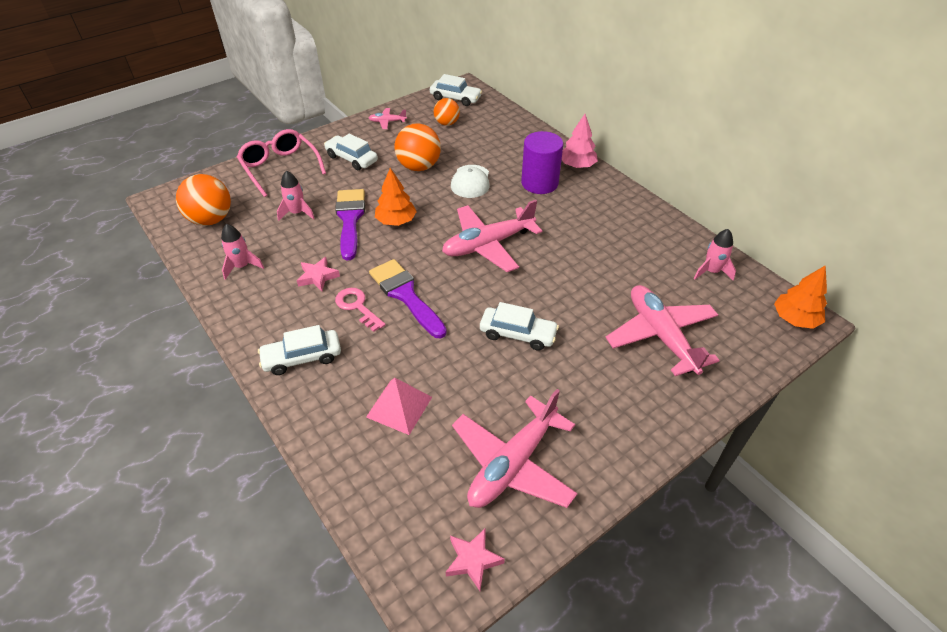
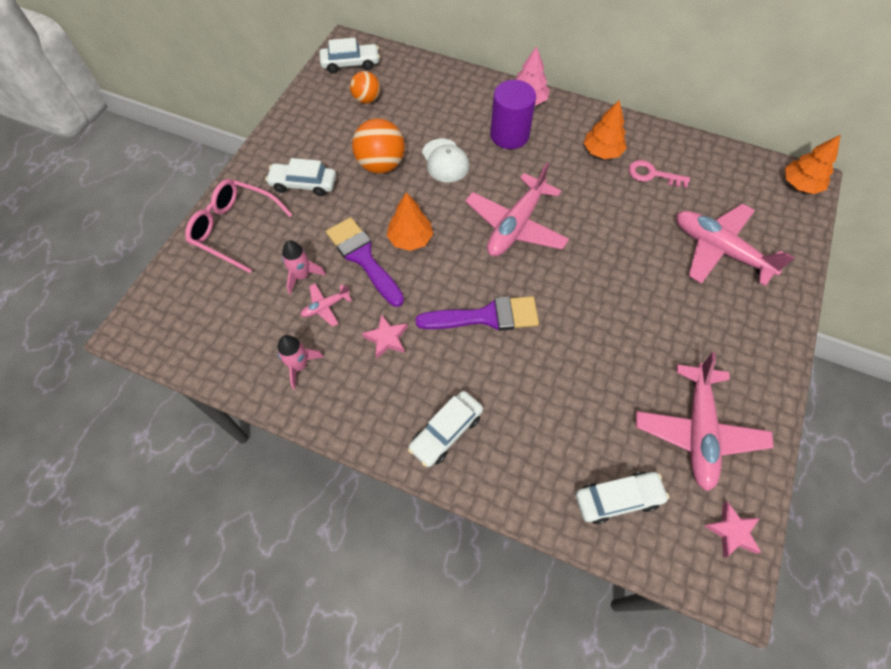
camera: 30 degrees left, 15 degrees up
(211, 219) = (214, 327): orange ball -> none
(357, 307) = (452, 352): pink key -> pink key (652, 175)
(387, 122) = (303, 122): pink plane -> pink plane (325, 306)
(399, 407) = (570, 432): pink pyramid -> none
(406, 295) = (486, 316): purple brush -> purple brush turned 150 degrees clockwise
(518, 334) = (611, 307): white car -> white car (617, 499)
(611, 222) = (602, 151): none -> orange tree
(711, 271) = (713, 167): pink rocket -> none

